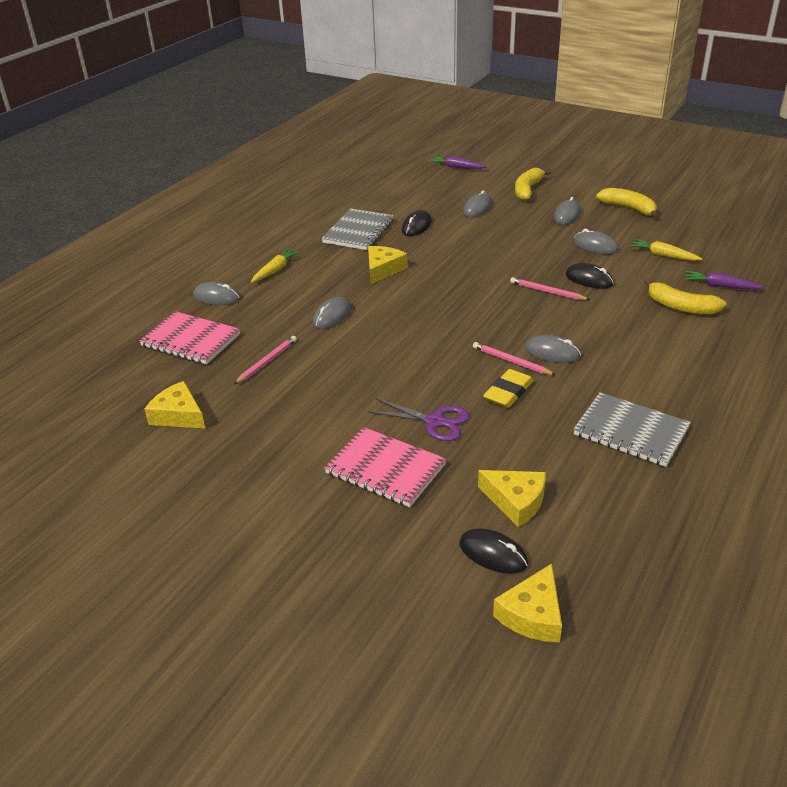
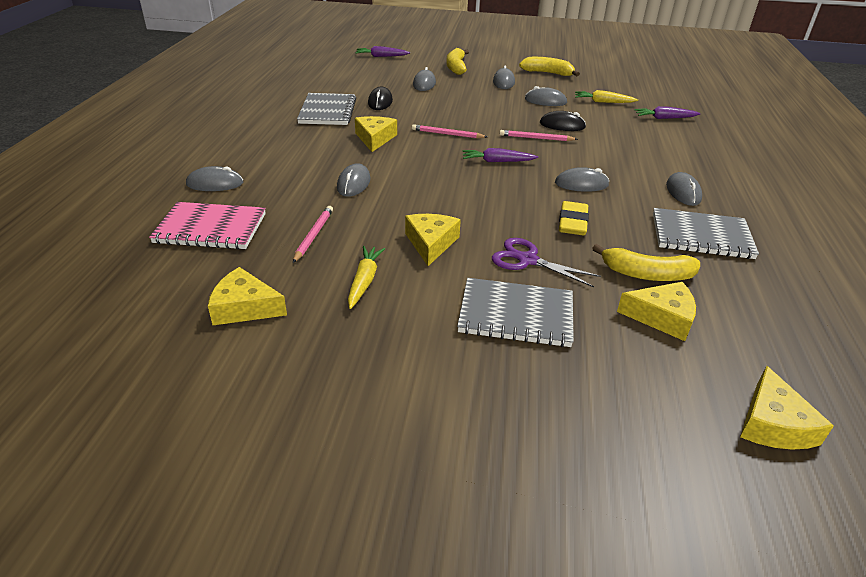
camera: 25 degrees left, 0 degrees up
(275, 270) = (265, 152): yellow carrot -> yellow carrot (364, 281)
(360, 388) = (431, 243): none -> yellow cheese
(385, 469) = (516, 315): pink notebook -> grey notebook
(435, 421) = (527, 260): purple scissors -> purple scissors turned 150 degrees counterclockwise
(485, 313) = (497, 161): none -> purple carrot
(493, 554) = (685, 373): black mouse -> none
(511, 361) = (553, 196): pink pencil -> pink pencil (447, 134)
(657, 380) = (683, 192): none -> grey mouse
(681, 307) = (650, 136): yellow banana -> yellow banana (646, 274)

